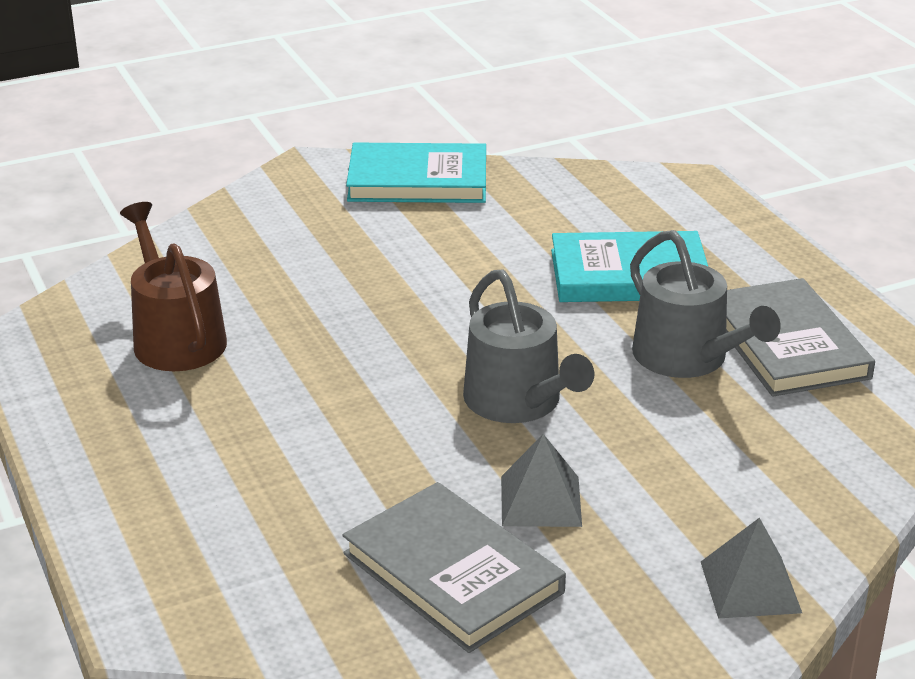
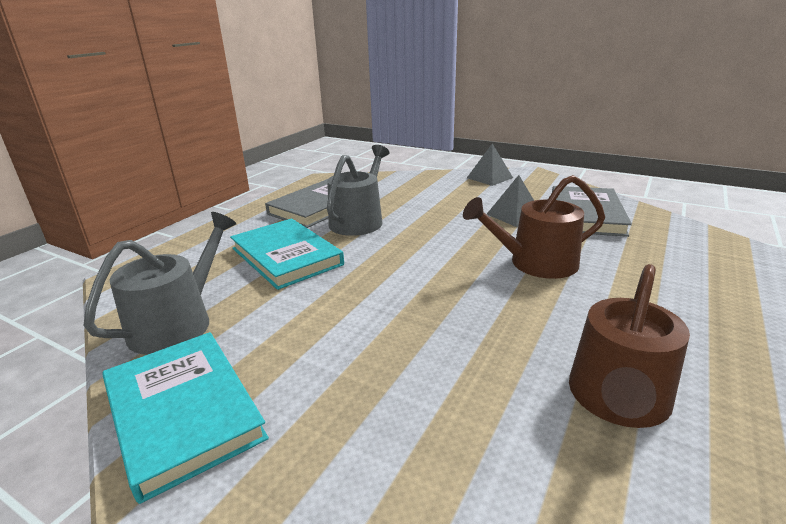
camera: 125 degrees left, 5 degrees down
(390, 427) = (536, 263): none -> brown watering can
(518, 402) = (457, 242): grey watering can -> grey watering can (178, 323)

